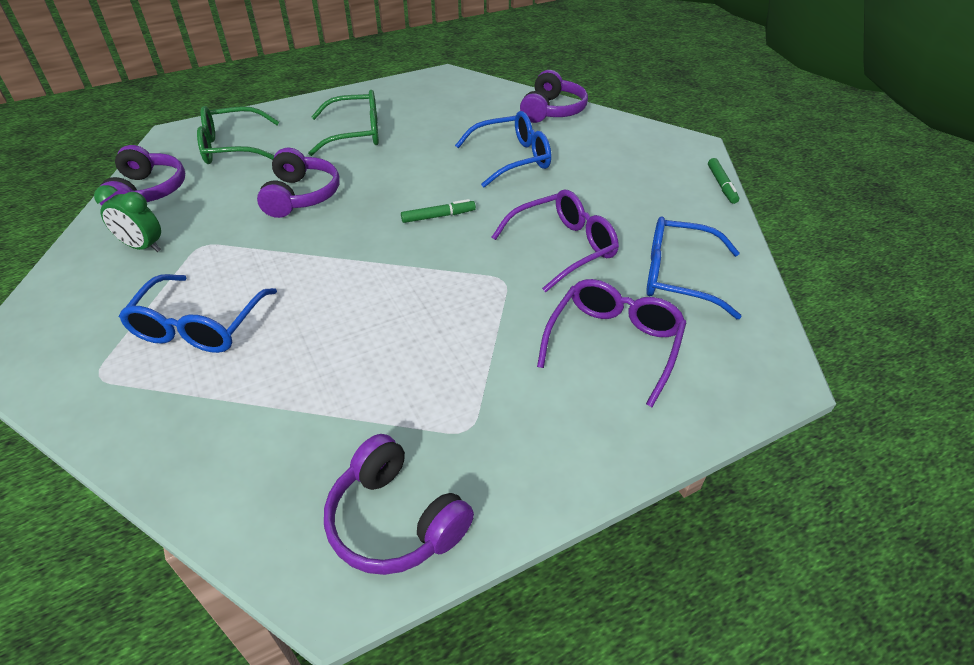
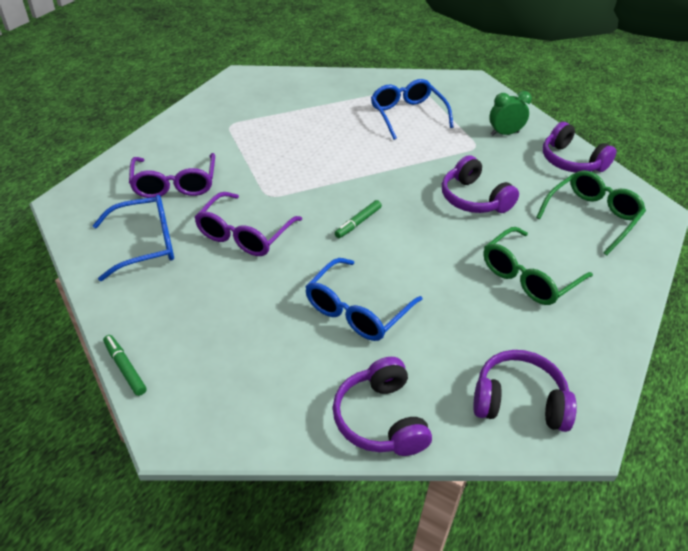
camera: 145 degrees right, 0 degrees up
(395, 520) = (236, 93): purple headphones -> purple headphones (519, 401)

